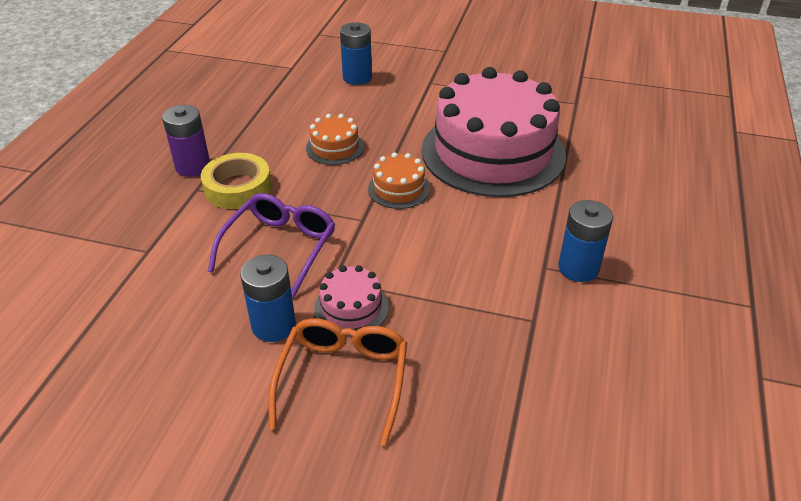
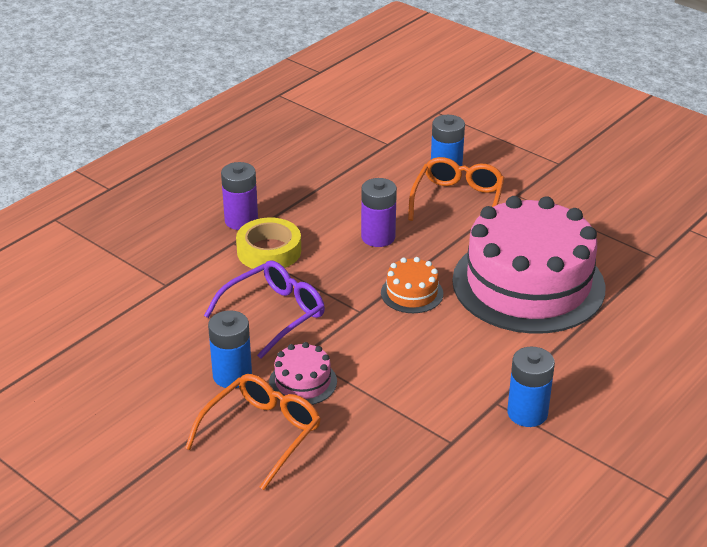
camera: 25 degrees right, 5 degrees down
(335, 147) = (378, 237): orange cake -> purple battery
(384, 99) = (458, 201): none -> orange glasses

